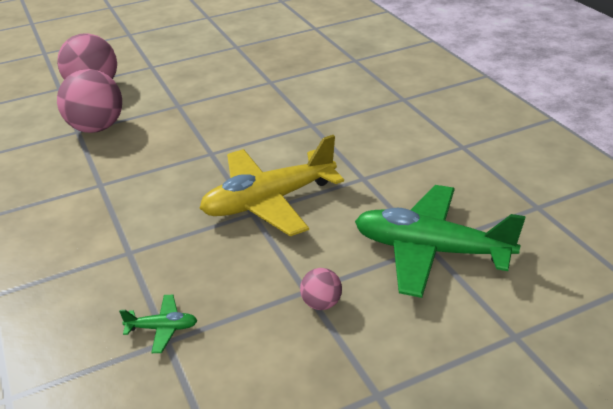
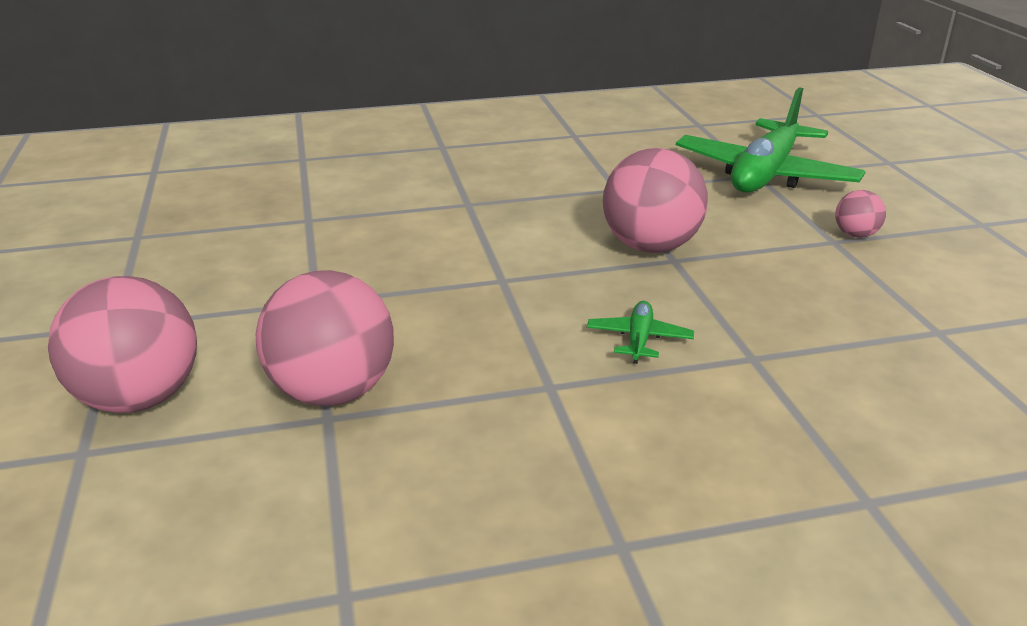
camera: 80 degrees left, 5 degrees down
(162, 328) = (916, 333): green plane -> green plane (639, 339)
(269, 201) = (650, 247): yellow plane -> pink ball

